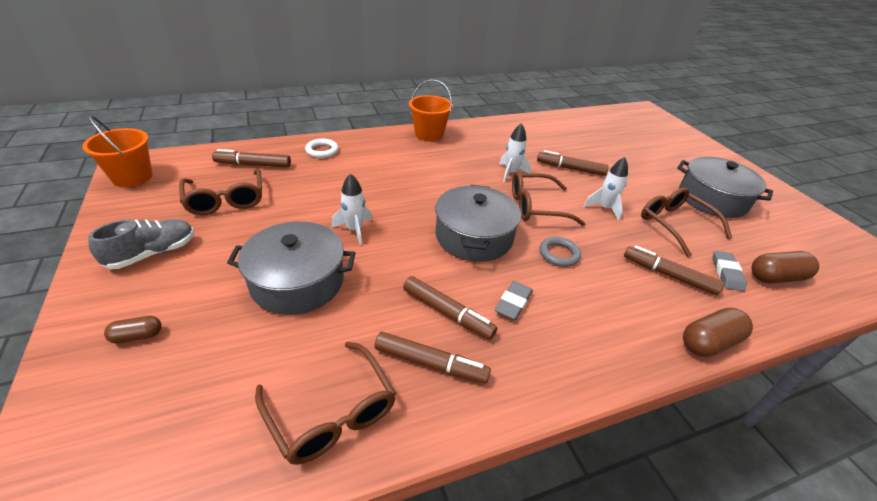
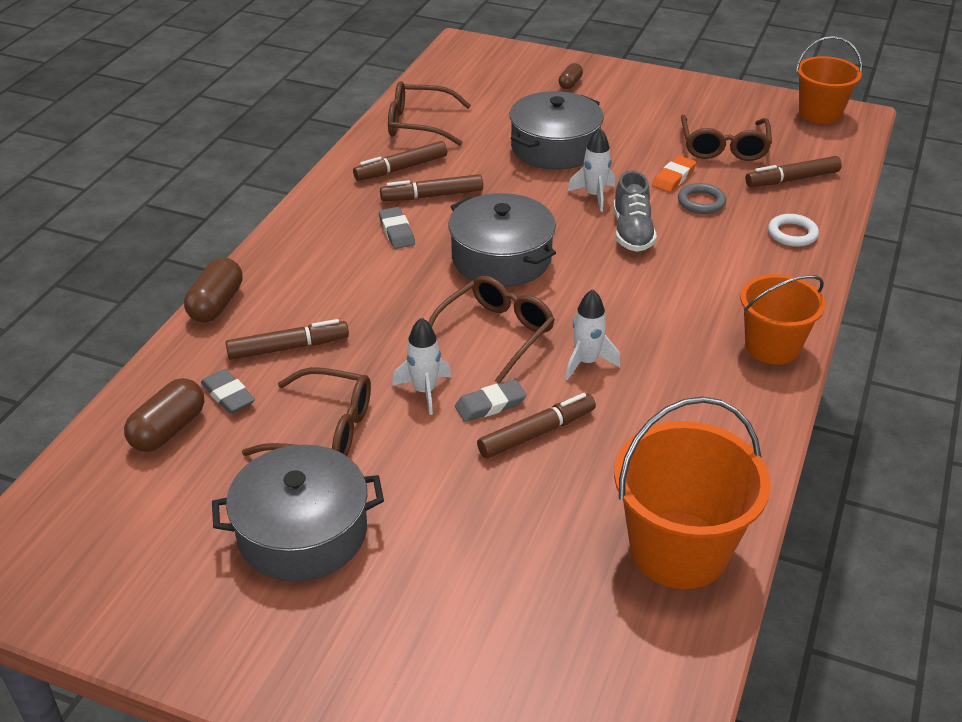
camera: 135 degrees right, 0 degrees up
(152, 253) = (665, 102): grey shoe -> grey shoe (632, 232)
(226, 200) = (724, 147): brown glasses -> brown glasses turned 105 degrees counterclockwise
(253, 165) = (792, 179): brown marker -> brown marker turned 150 degrees counterclockwise
(293, 206) = (674, 177): none -> orange eraser
(559, 254) = (409, 295): grey ring -> grey ring (701, 202)
(564, 125) = (679, 550): none -> orange bucket
(578, 186) = (490, 405): none -> grey eraser

